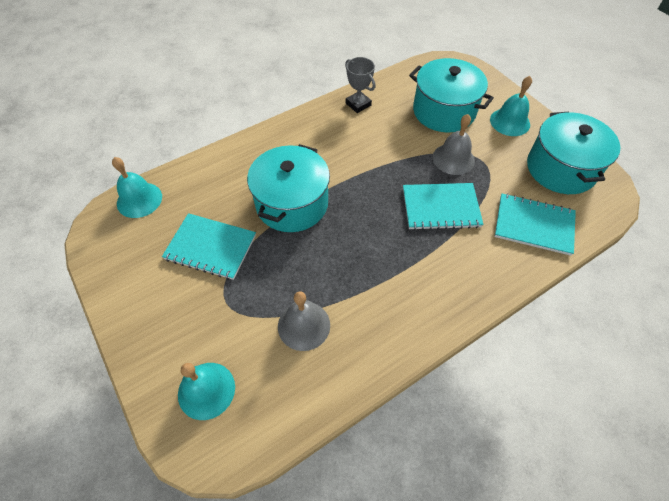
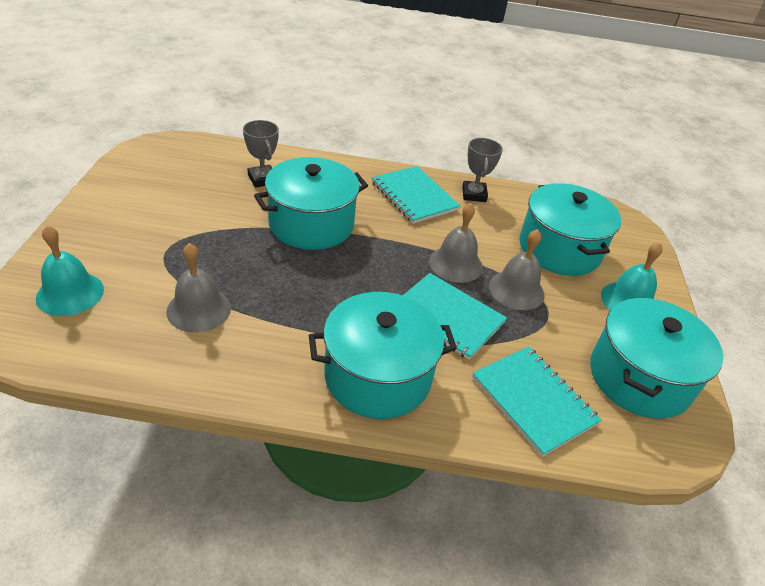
camera: 35 degrees right, 15 degrees down
(139, 200) = (201, 149): turquoise bell -> none
(210, 247) = (206, 210): turquoise notebook -> turquoise notebook (414, 196)
(216, 192) = (262, 179): none -> grey trophy
(405, 166) = (456, 264): none -> grey bell
(451, 278) = (378, 376): none -> turquoise pot

